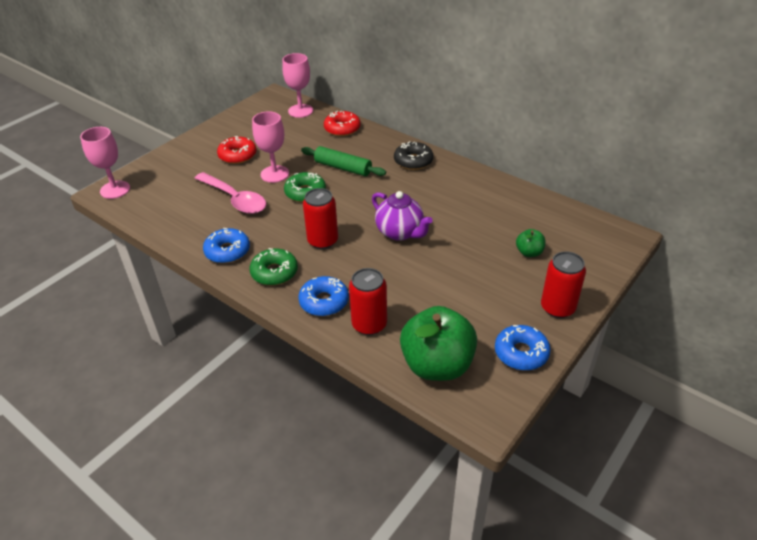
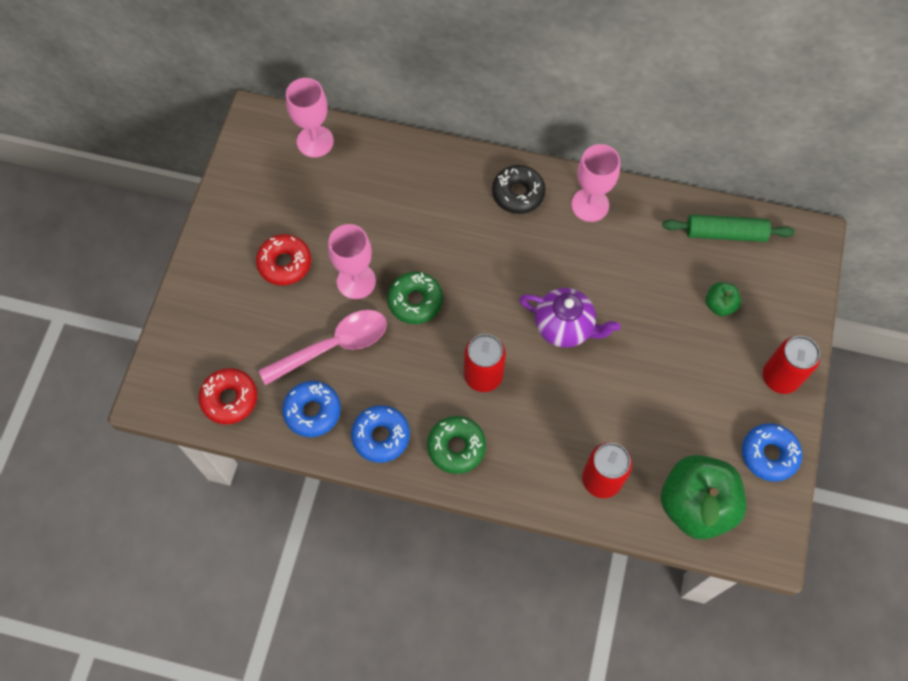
camera: 25 degrees left, 25 degrees up
(115, 190) = (163, 388): pink goblet -> pink goblet (590, 205)
(235, 199) = (334, 346): pink spoon -> pink spoon turned 45 degrees counterclockwise
(324, 302) = (536, 467): blue donut -> blue donut (312, 411)
(342, 129) = (393, 160): red donut -> red donut (229, 399)
(343, 168) = (437, 238): green rolling pin -> green rolling pin (725, 233)

